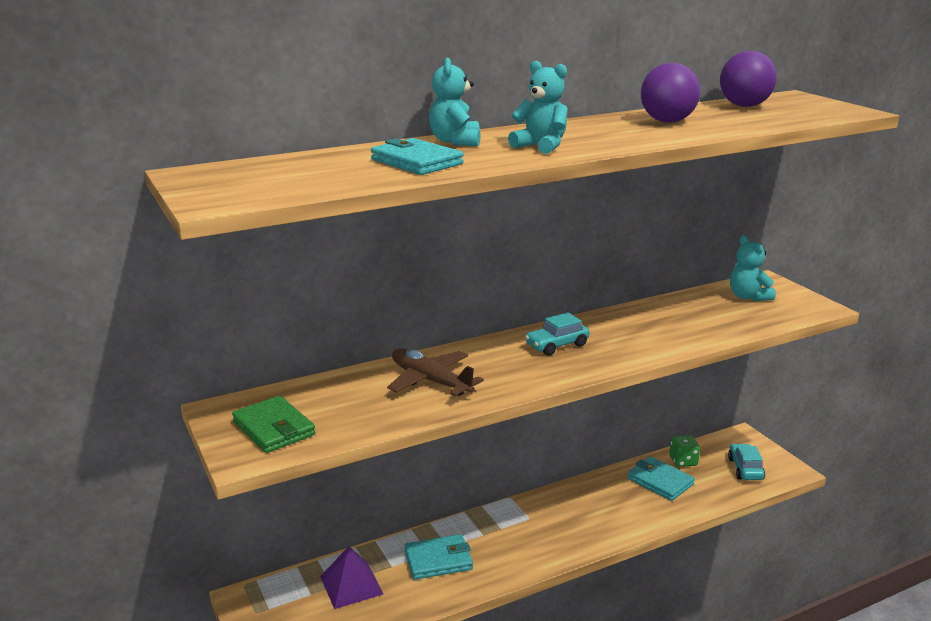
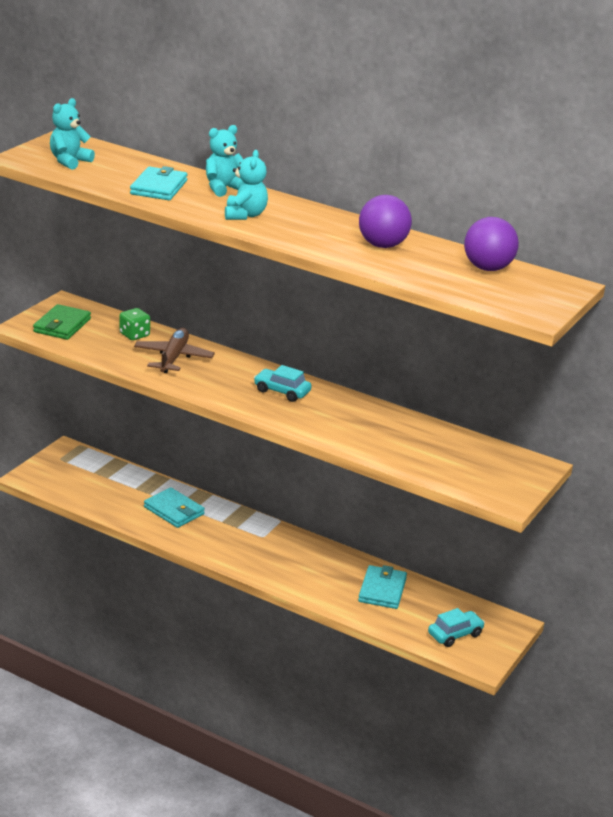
camera: 55 degrees right, 5 degrees up
(351, 585) = (116, 484): purple pyramid -> none
(683, 461) = (429, 597): green dice -> green dice (134, 335)
(748, 297) = (485, 461): turquoise teddy bear -> turquoise teddy bear (69, 161)

